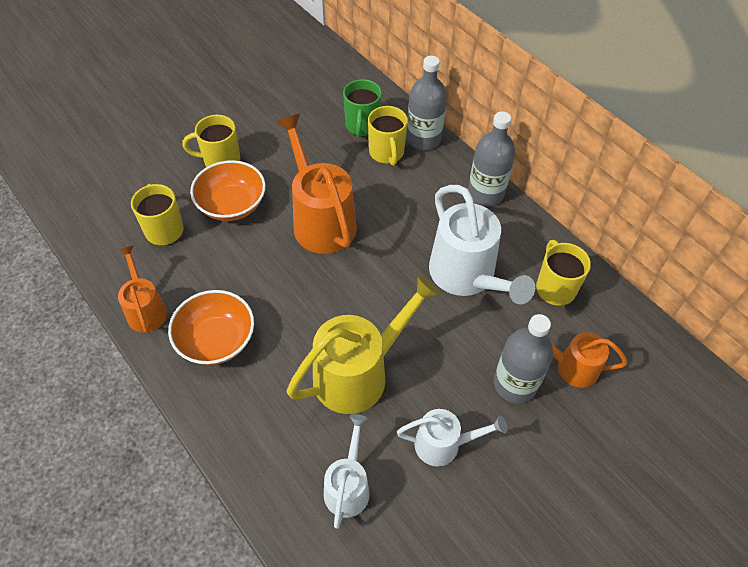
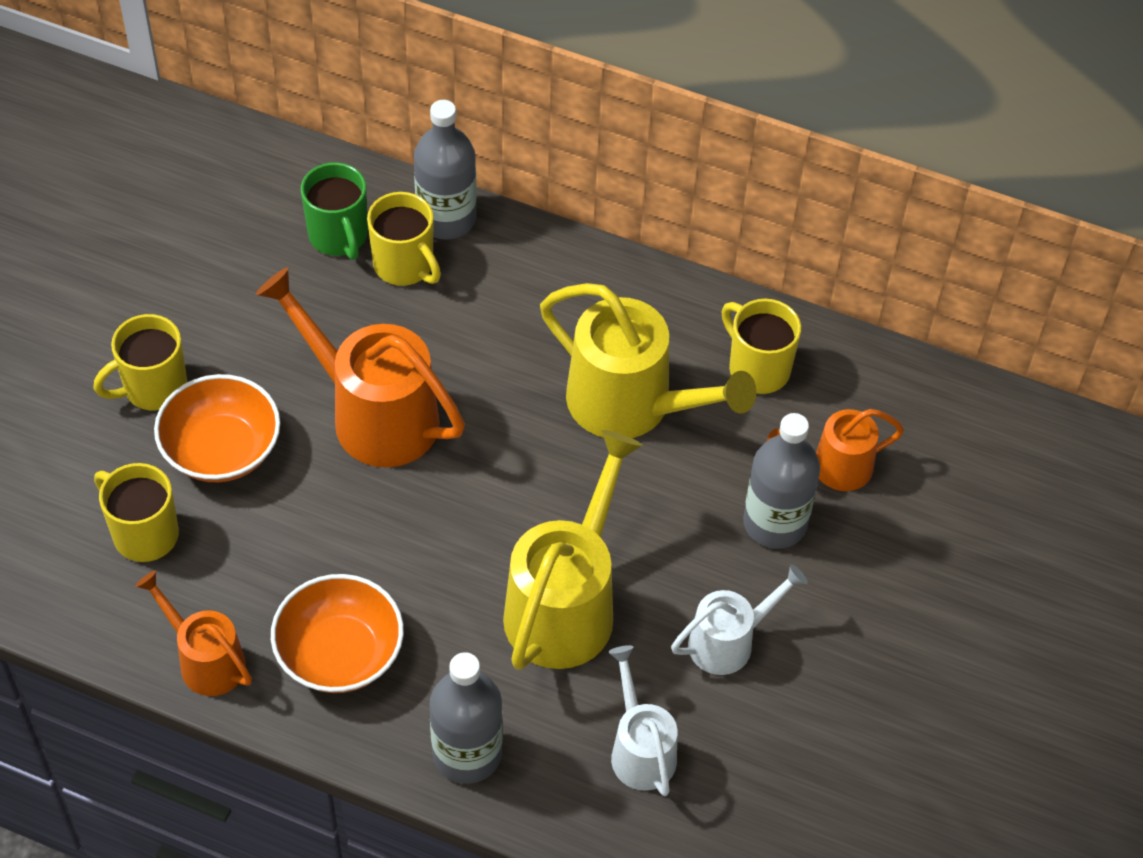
camera: 30 degrees left, 0 degrees up
(467, 277) = (632, 405): white watering can -> yellow watering can
(486, 193) = (588, 268): grey bottle -> grey bottle (467, 754)

